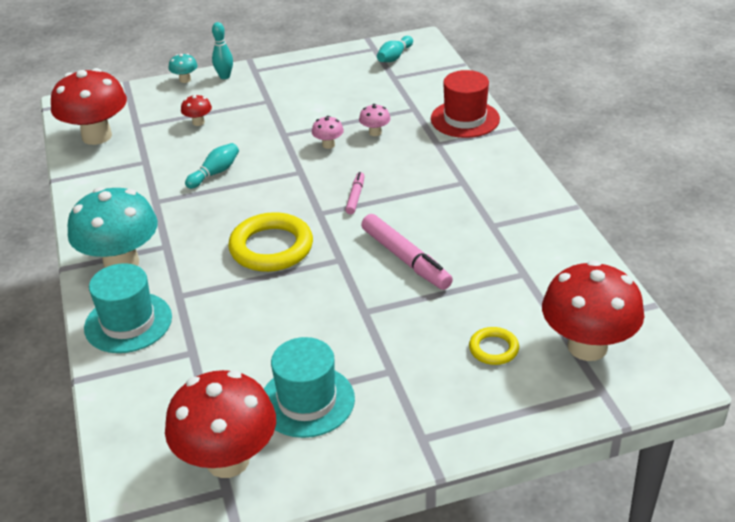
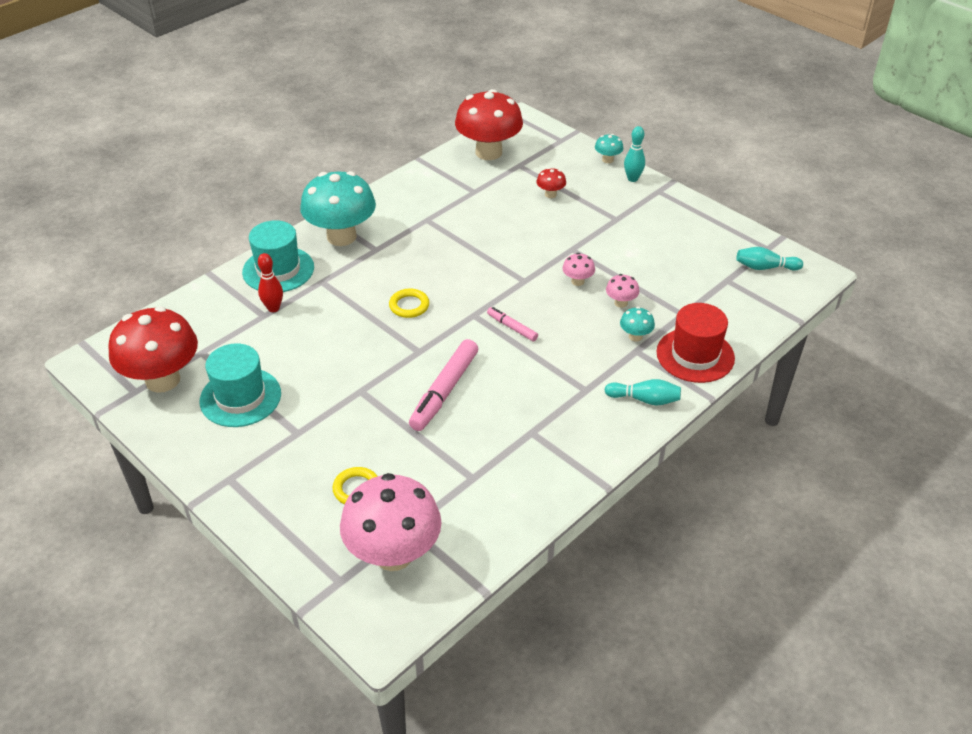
camera: 60 degrees right, 5 degrees up
(188, 341) = (273, 308): none -> red bowling pin
(215, 173) = (486, 234): turquoise bowling pin -> turquoise bowling pin (645, 399)
(271, 247) = (409, 306): yellow ring -> yellow ring, size x0.52
(355, 197) = (512, 327): pink marker -> pink marker turned 120 degrees counterclockwise
(421, 139) = (635, 336): none -> turquoise mushroom
(587, 346) = (393, 554): red mushroom -> pink mushroom

